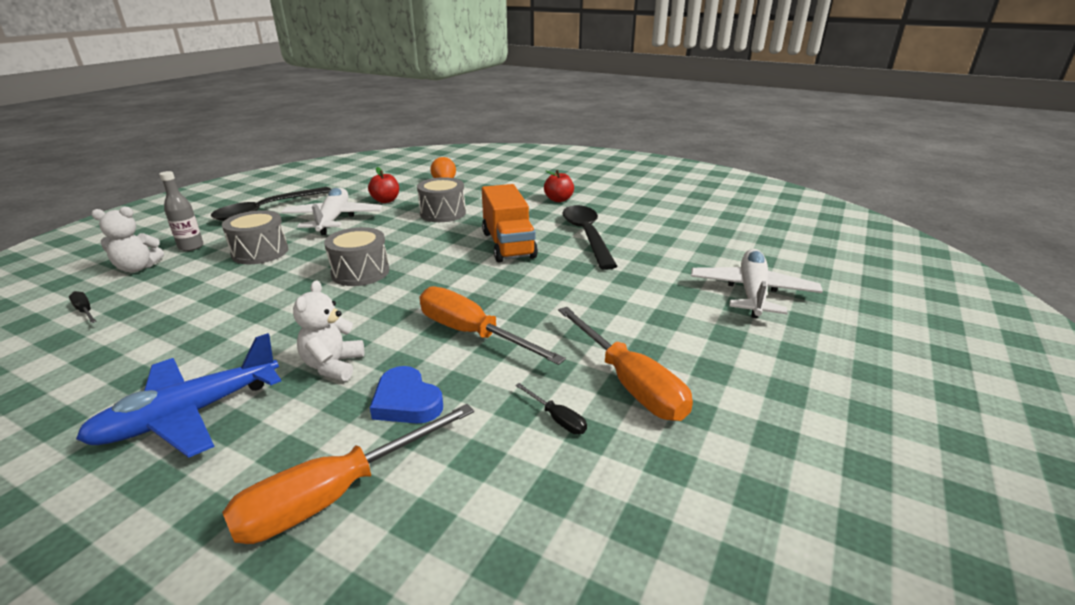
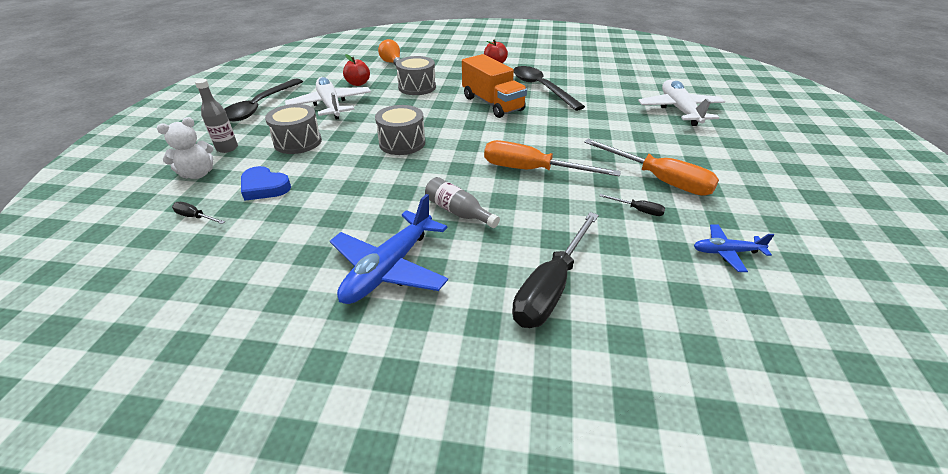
camera: 20 degrees left, 10 degrees up
(333, 366) = (458, 212): white teddy bear -> grey bottle
(336, 494) = (551, 287): orange screwdriver -> black screwdriver
(406, 401) = (535, 222): blue heart -> blue heart (264, 187)
(628, 517) = (726, 252): none -> blue plane

